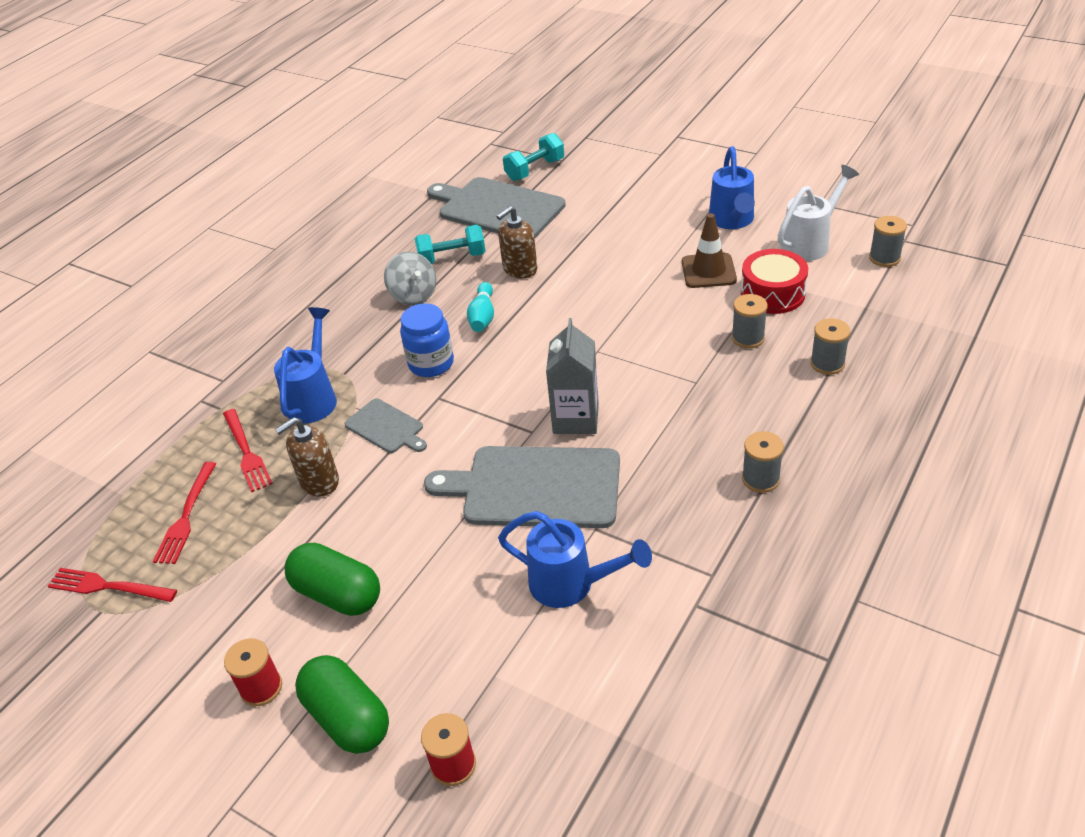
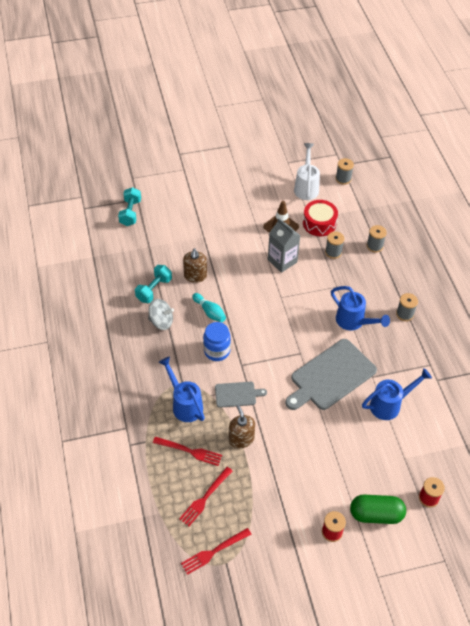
camera: 50 degrees left, 10 degrees up
(186, 517) = (204, 498): red fork -> red fork turned 75 degrees clockwise
(319, 481) = (241, 439): brown soap dispenser -> brown soap dispenser turned 150 degrees clockwise
(337, 594) = (312, 476): green capsule -> none
(497, 208) = (140, 247): grey cutting board -> none
(576, 418) = (310, 335): grey carton -> grey carton (282, 261)
(732, 221) = (261, 193): blue watering can -> blue watering can (354, 322)

